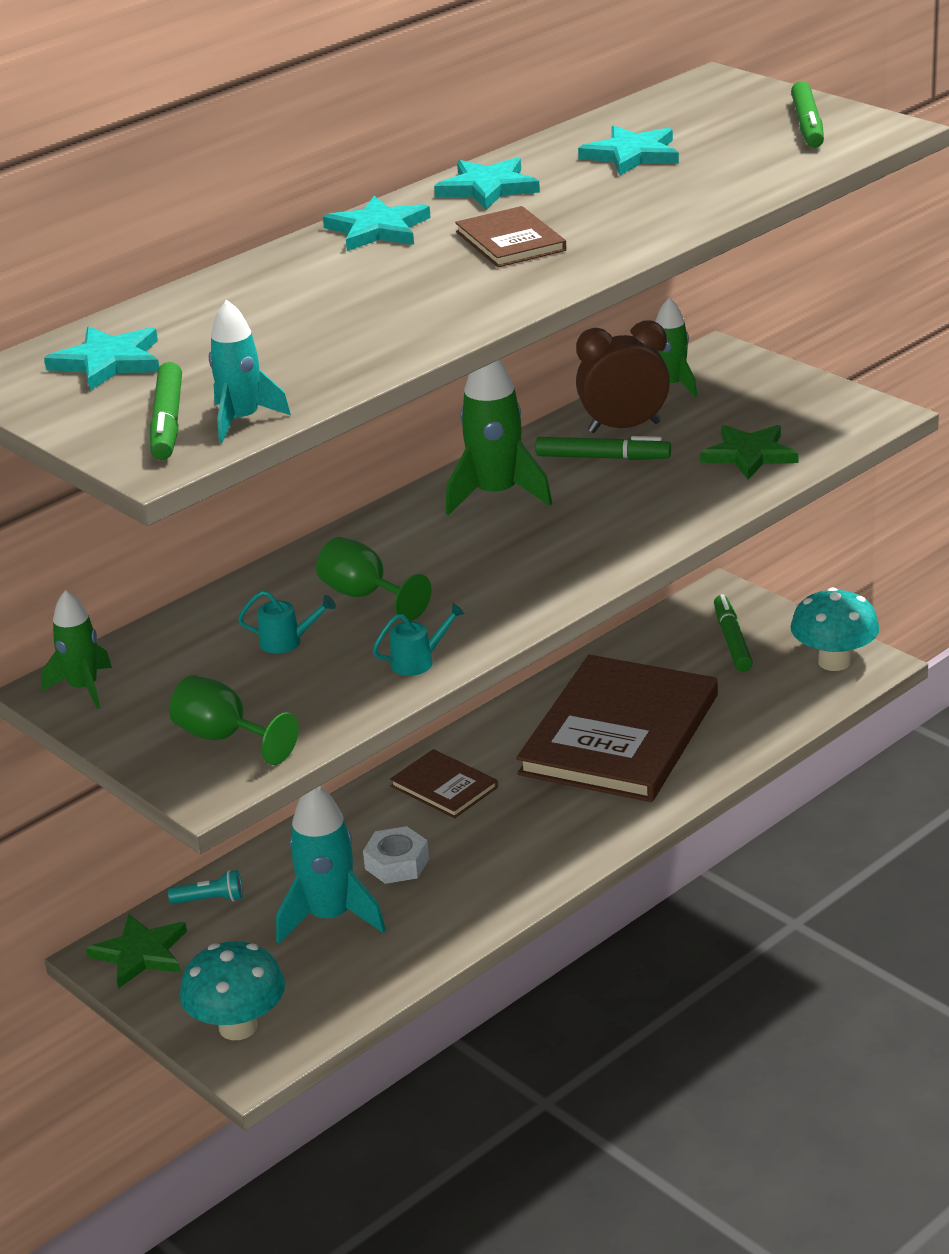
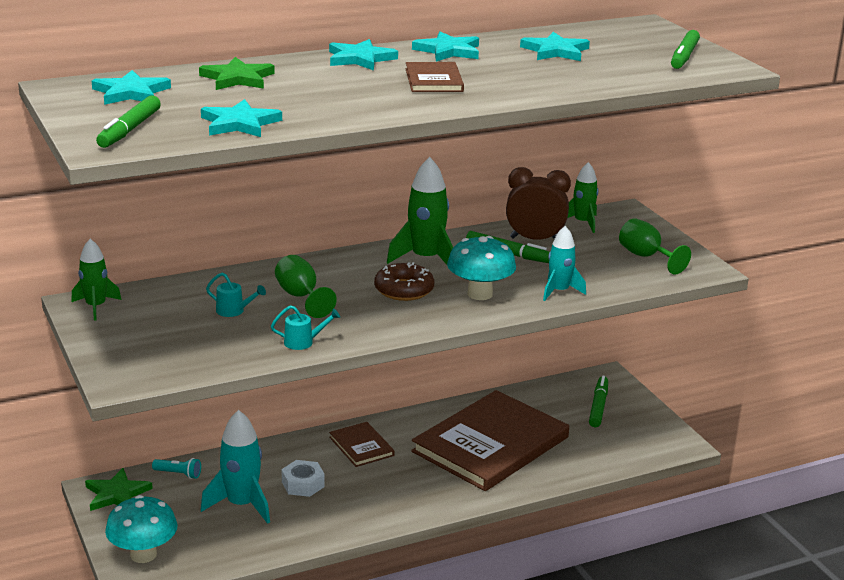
camera: 15 degrees right, 5 degrees down
(224, 738) = (153, 356): green goblet -> green goblet (646, 257)
(242, 420) = (174, 138): turquoise rocket -> turquoise rocket (559, 291)
(311, 375) = (239, 123): none -> turquoise star
(499, 548) = (404, 290): none -> brown donut
(749, 455) = (603, 273): green star -> green star (237, 78)
(834, 662) = (657, 437): turquoise mushroom -> turquoise mushroom (480, 294)

